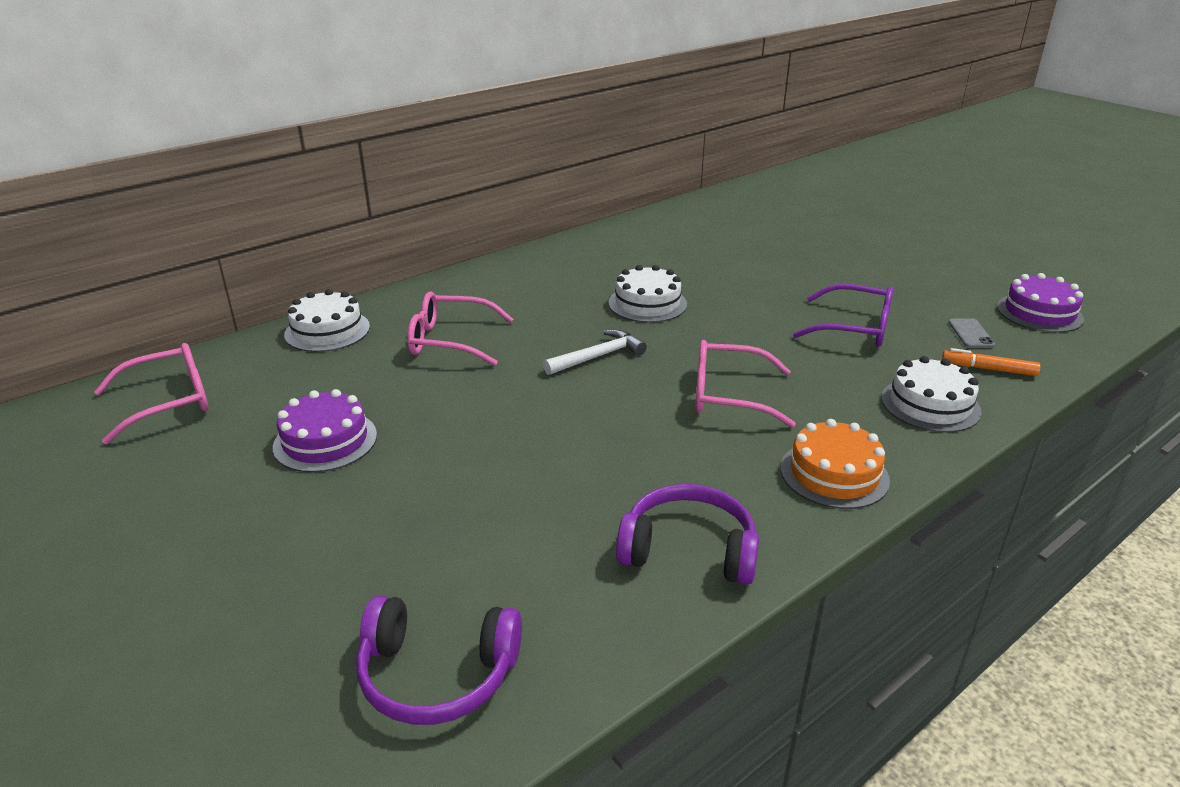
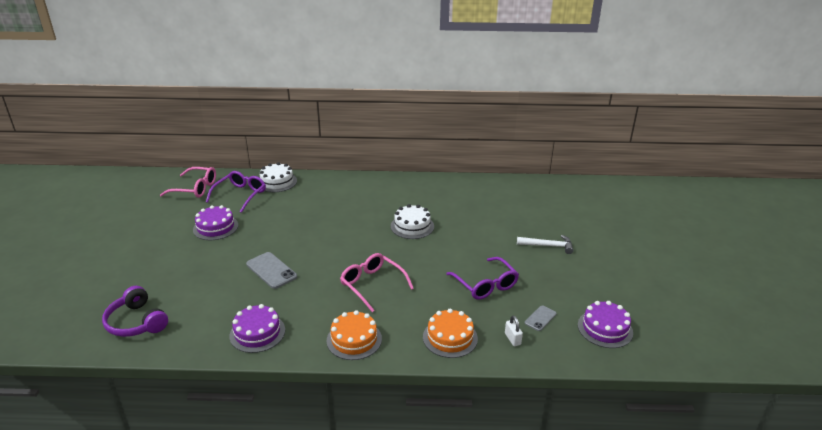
camera: 40 degrees right, 0 degrees up
(288, 374) = (240, 195): none -> purple glasses
(450, 340) = (310, 206): pink glasses -> none
(546, 453) = (271, 270): none -> grey phone
(598, 356) = (351, 241): white hammer -> white hammer (548, 246)
(688, 550) = (257, 333): purple headphones -> purple cake
(930, 404) = (450, 337): white cake -> orange cake
(988, 369) = (512, 339): orange marker -> white padlock

